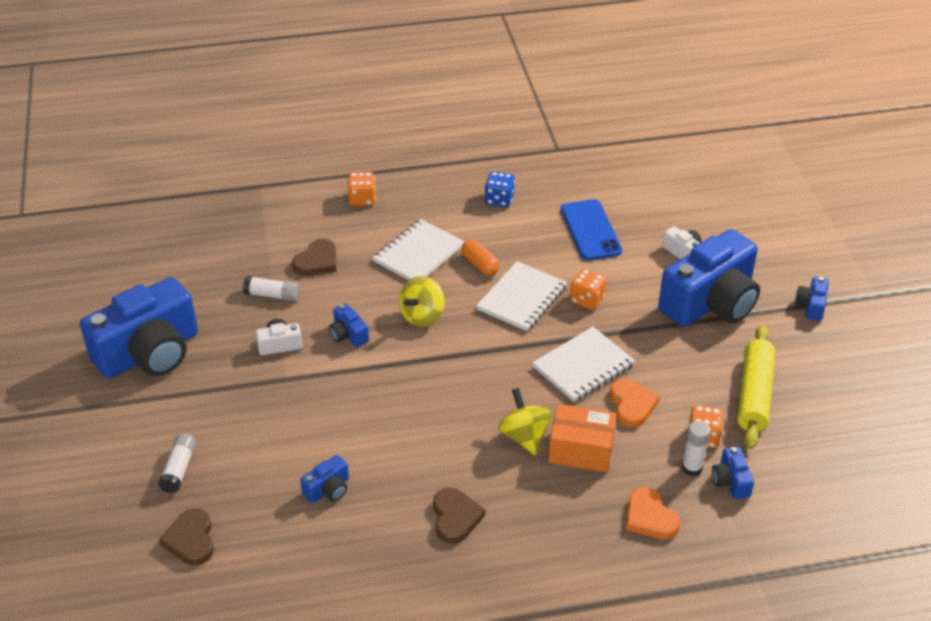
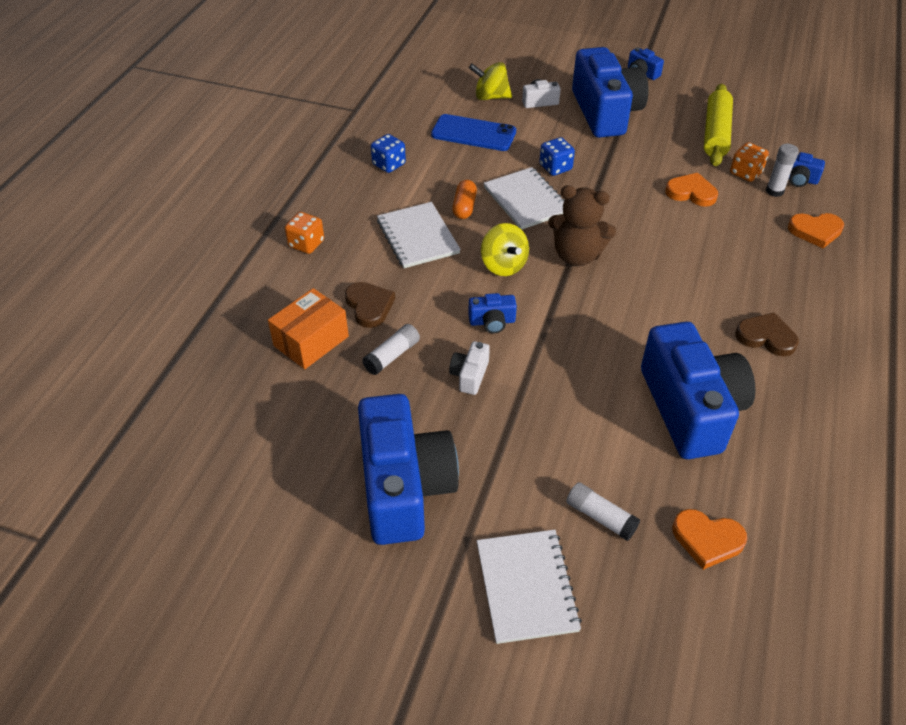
camera: 60 degrees left, 5 degrees up
(191, 540) = (707, 540): brown heart -> orange heart
(328, 489) = (690, 408): blue camera -> blue camera, size x2.44
(471, 356) = (577, 256): none -> brown teddy bear
(480, 265) = (464, 207): orange capsule -> orange capsule turned 75 degrees counterclockwise
(524, 436) = (693, 262): yellow spinning top -> yellow spinning top (490, 97)
(581, 450) = (726, 237): orange box -> orange box (311, 341)
(583, 366) = (632, 199): white notebook -> white notebook (526, 587)
(587, 299) = (555, 167): orange dice -> blue dice
(754, 394) = (715, 133): yellow rolling pin -> yellow rolling pin turned 60 degrees clockwise

